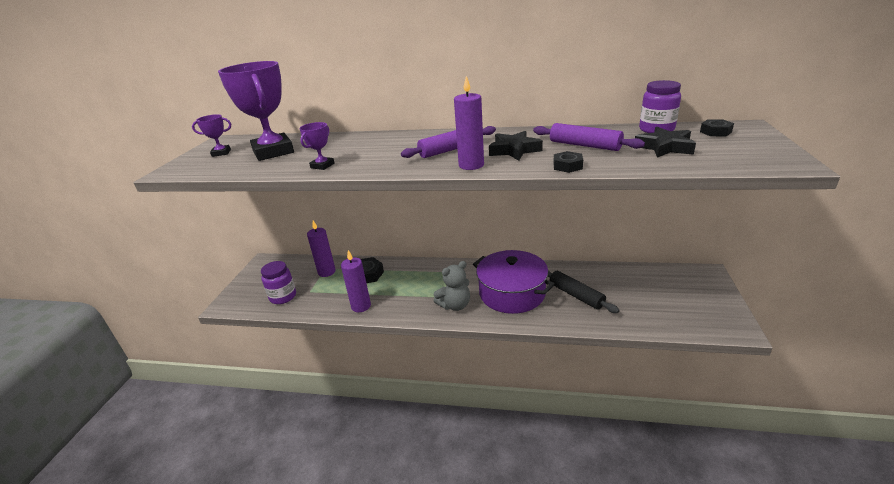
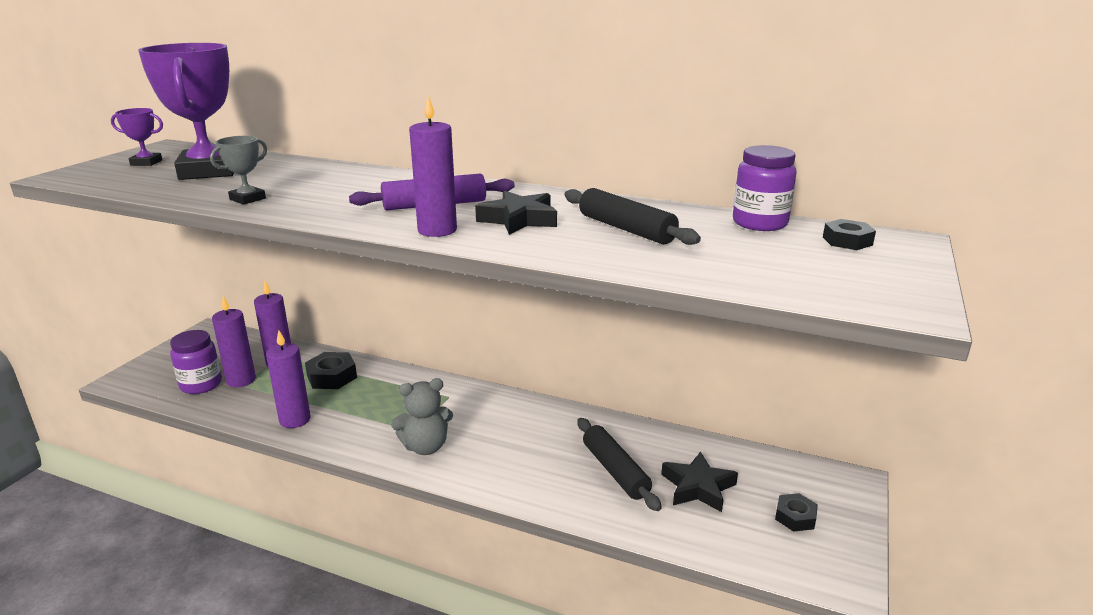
camera: 10 degrees right, 5 degrees down
(308, 288) = (241, 380): none -> purple candle
(322, 166) = (247, 199): purple trophy -> grey trophy
(512, 293) = (520, 446): purple pot -> none
(567, 166) = (567, 254): black nut -> black nut (795, 517)
(584, 145) = (626, 229): purple rolling pin -> black rolling pin
(665, 147) = (741, 251): black star -> black star (698, 487)

